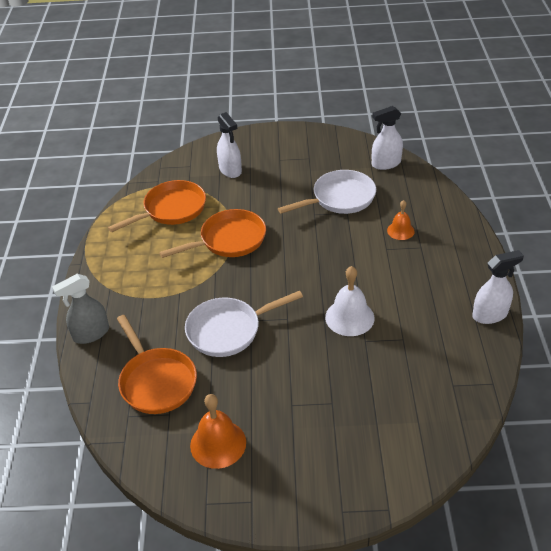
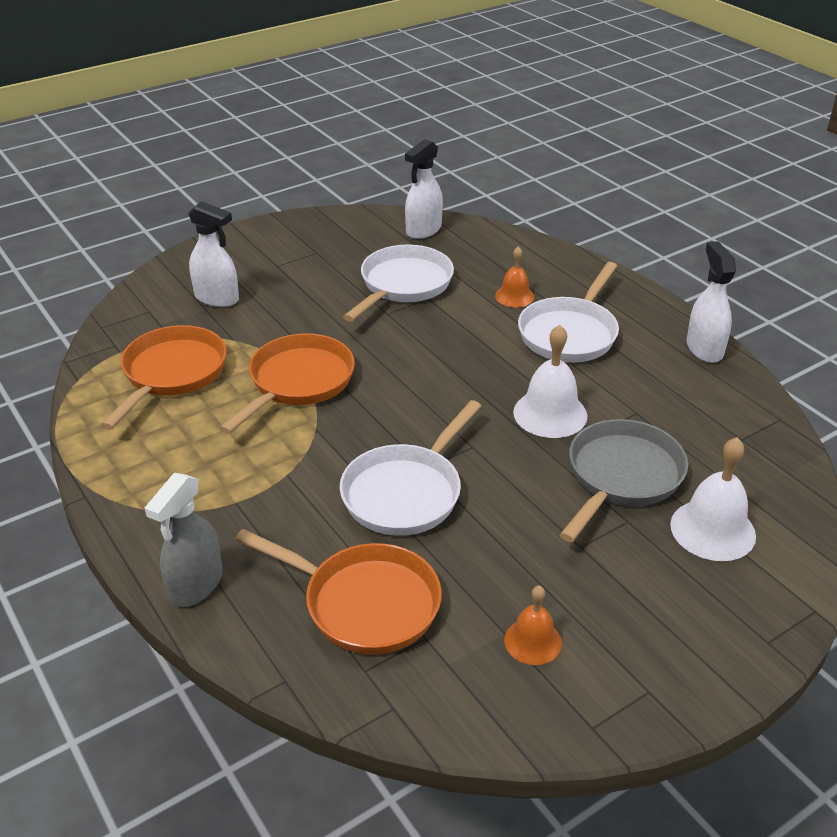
camera: 35 degrees left, 5 degrees down
(218, 443) = (532, 641): orange bell -> orange bell, size x0.62
(354, 375) = (621, 477): none -> grey pan
(376, 432) = (712, 530): none -> white bell
(411, 269) = (569, 333): none -> white pan
(490, 314) = (704, 349): white spray bottle -> white spray bottle turned 45 degrees counterclockwise

